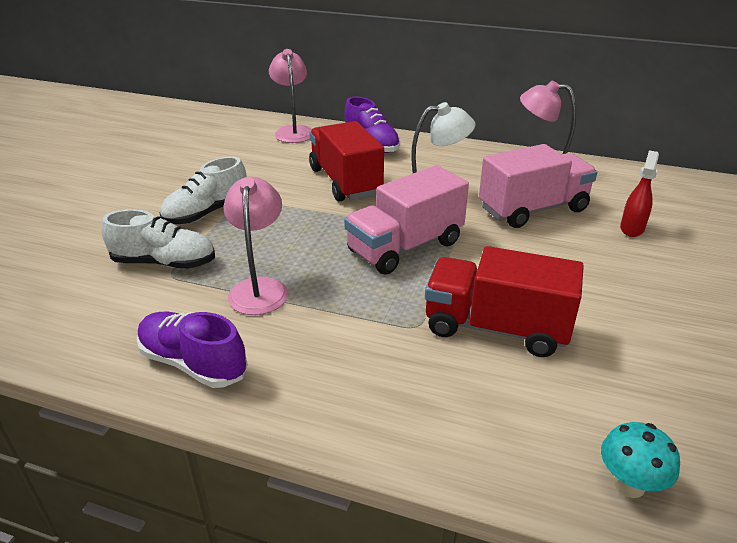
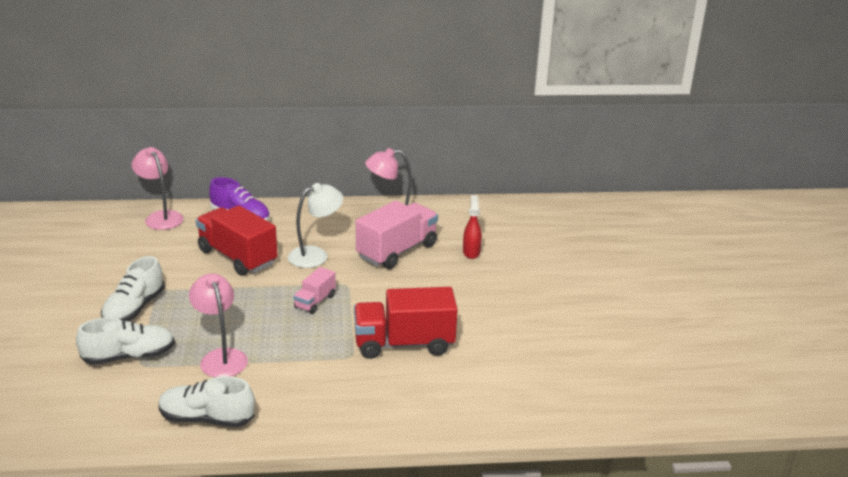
camera: 25 degrees left, 5 degrees down
(193, 363) = (207, 419): purple shoe -> white shoe
(405, 247) = (315, 302): pink truck -> pink truck, size x0.51
(629, 484) = (510, 411): turquoise mushroom -> none

